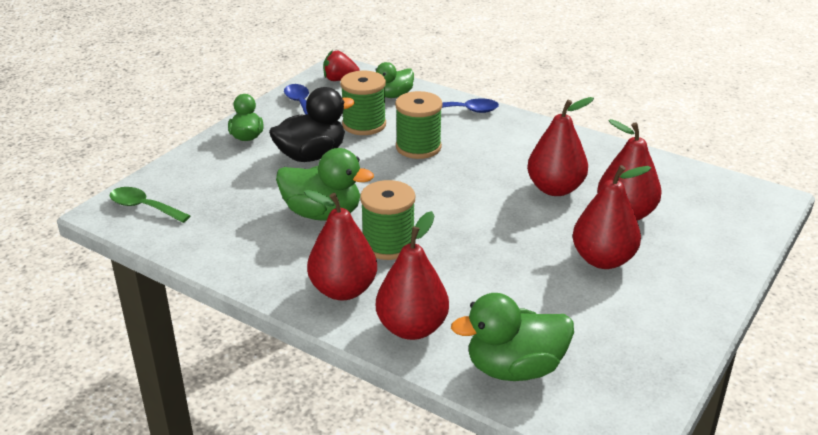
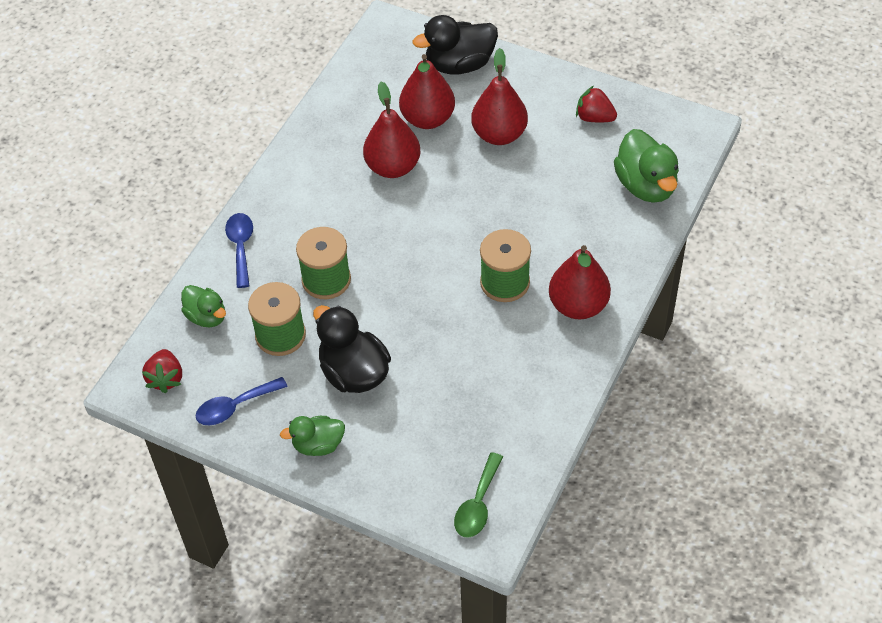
camera: 95 degrees left, 20 degrees up
(322, 214) = (464, 342): green duck -> none
(412, 328) = (616, 252): red pear -> none
(635, 338) = (594, 117): none -> red strawberry
(715, 241) = (459, 64): none -> black duck

